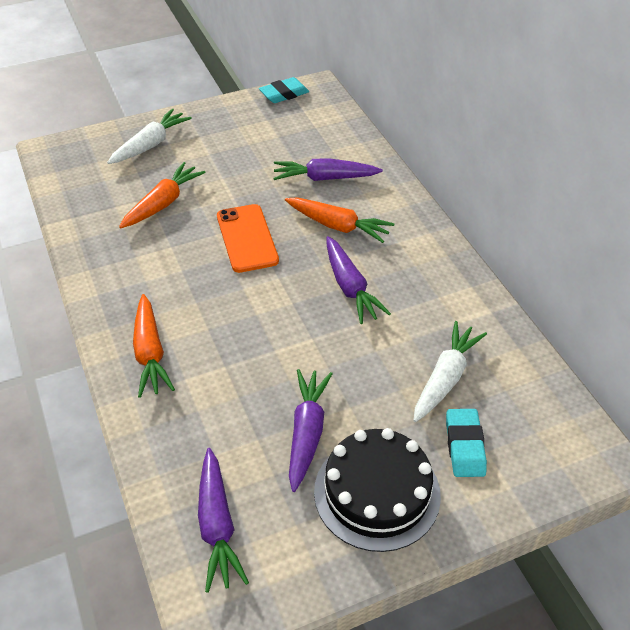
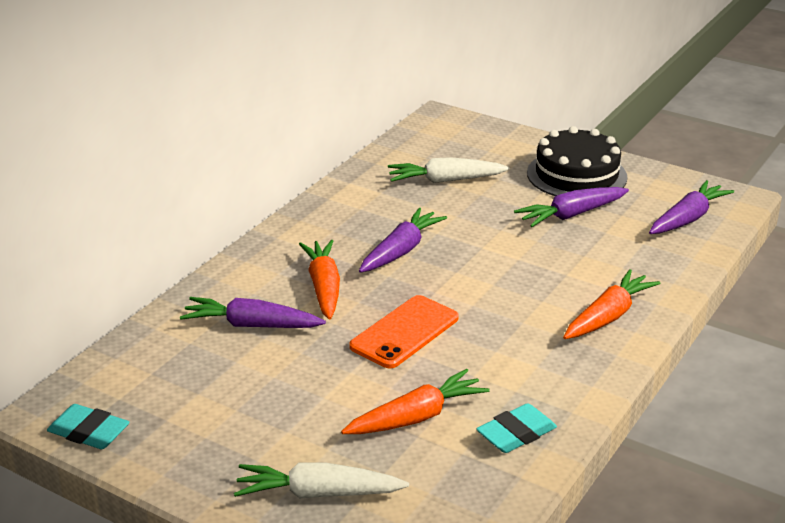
camera: 125 degrees left, 15 degrees down
(163, 203) = (416, 417): orange carrot -> orange carrot turned 150 degrees clockwise
(325, 178) = (251, 325): purple carrot -> purple carrot turned 135 degrees clockwise
(465, 446) = (495, 158): turquoise eraser -> turquoise eraser (516, 434)

